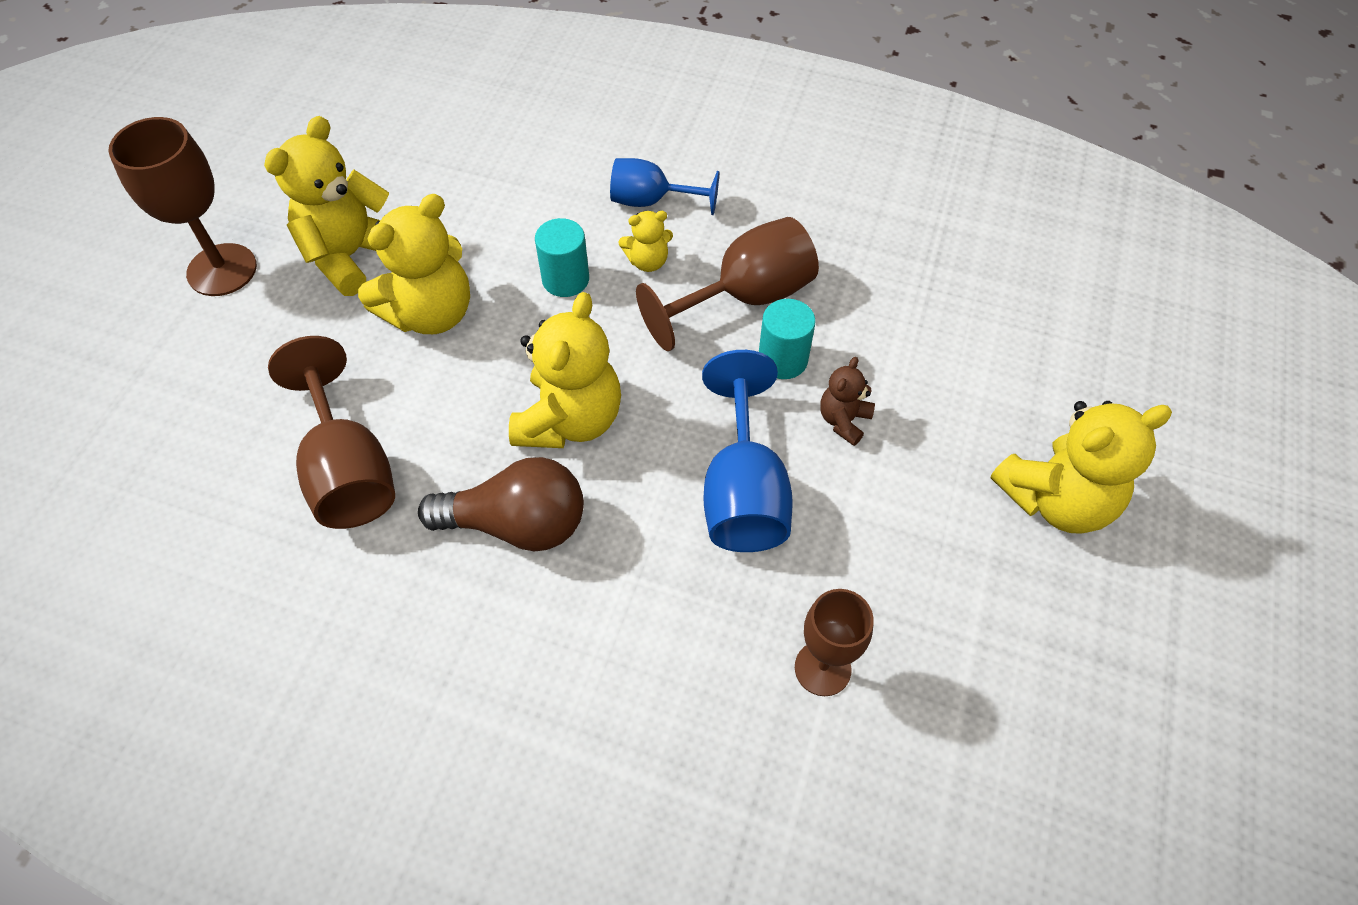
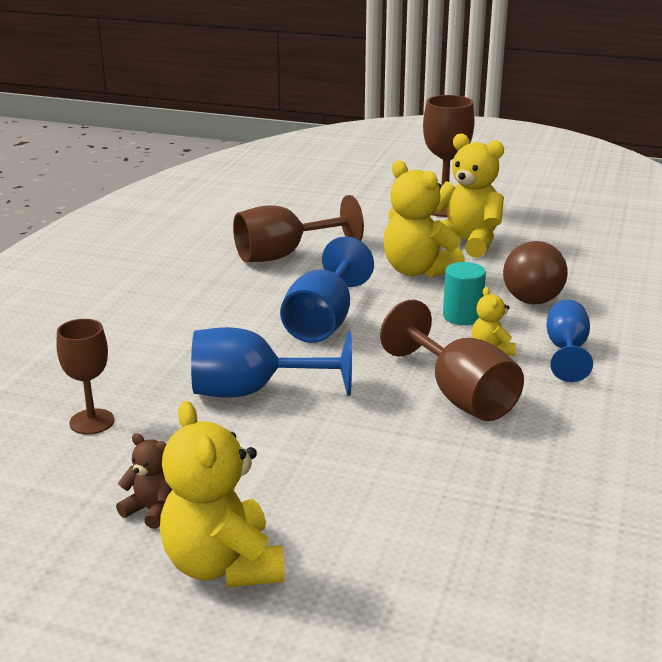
camera: 90 degrees right, 30 degrees down
(517, 524) = (236, 307): brown light bulb -> brown light bulb (530, 293)
(570, 420) = (323, 322): yellow teddy bear -> blue goblet
(782, 359) = (389, 413): turquoise cylinder -> none
(843, 420) = (322, 442): brown teddy bear -> brown teddy bear (151, 510)

